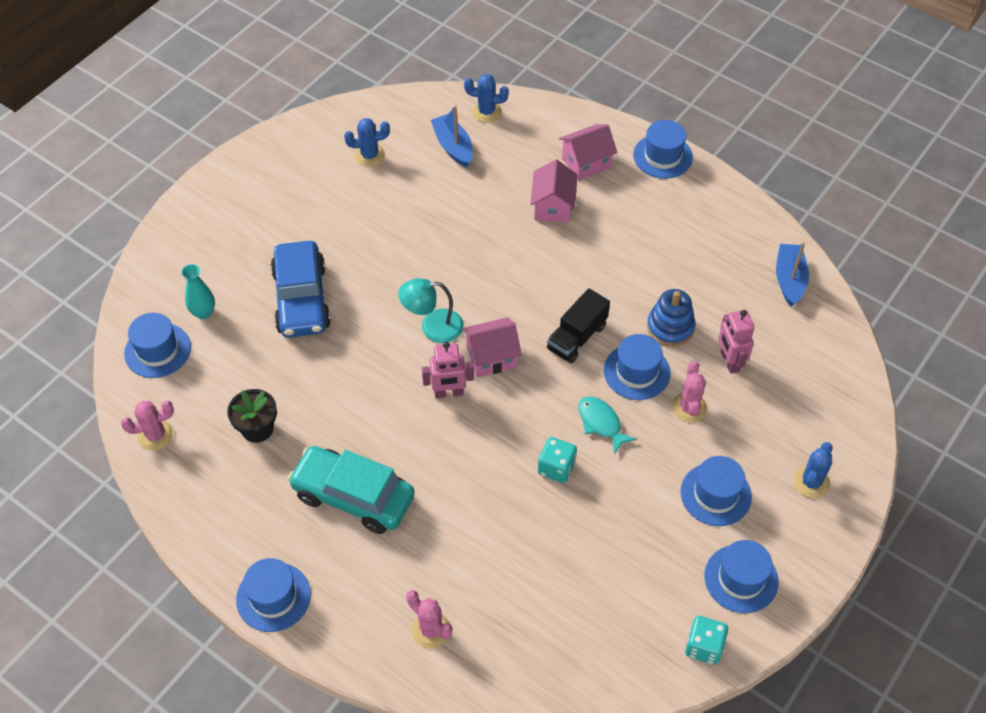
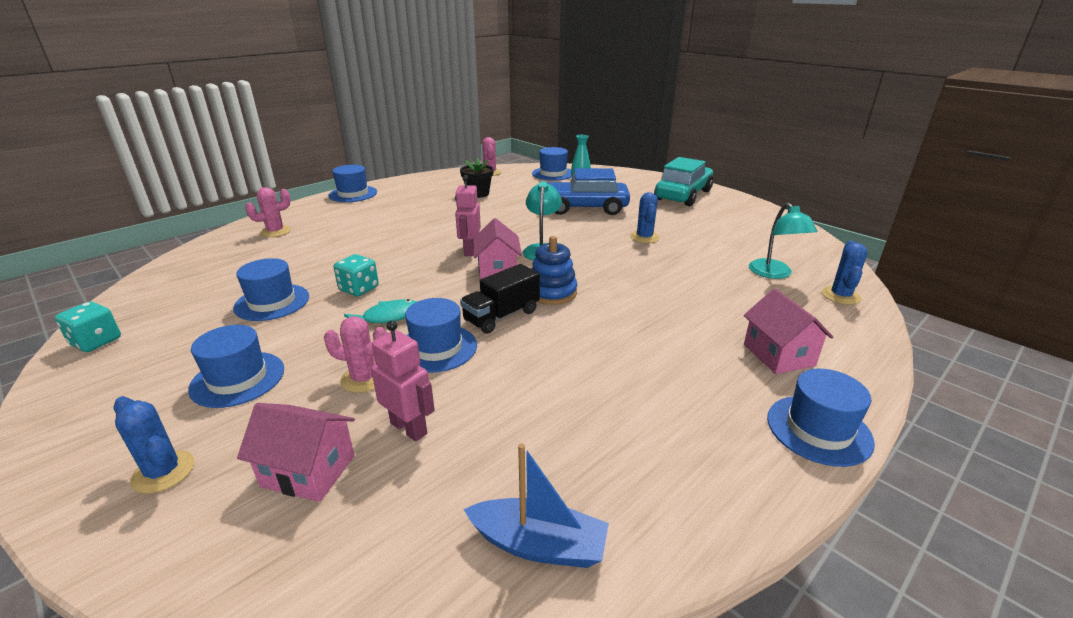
camera: 100 degrees right, 25 degrees down
(353, 496) = (403, 215): turquoise car -> turquoise car (683, 195)
(369, 155) = (747, 237): blue cactus -> blue cactus (644, 237)
(453, 147) = (774, 274): blue boat -> turquoise lamp
(553, 206) = (695, 322): pink house -> pink house (308, 471)
(577, 337) = (501, 316): black truck -> black truck turned 90 degrees counterclockwise
(670, 327) = (489, 383): blue stacking toy -> blue stacking toy (552, 292)
(729, 362) = (409, 428): pink robot -> pink robot turned 45 degrees clockwise
(741, 579) = (125, 378): blue hat -> blue hat (272, 302)

